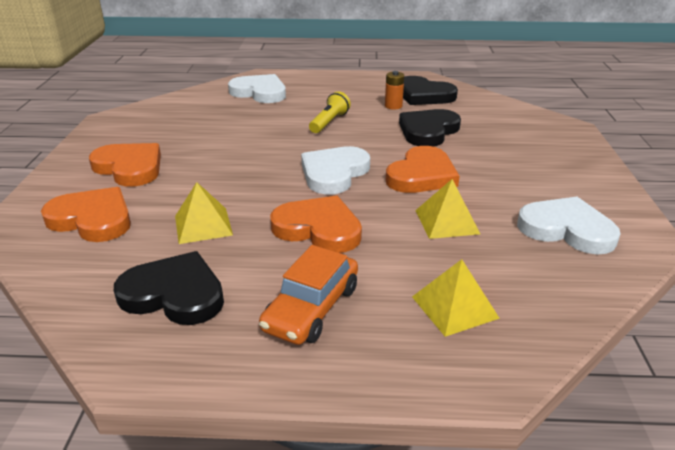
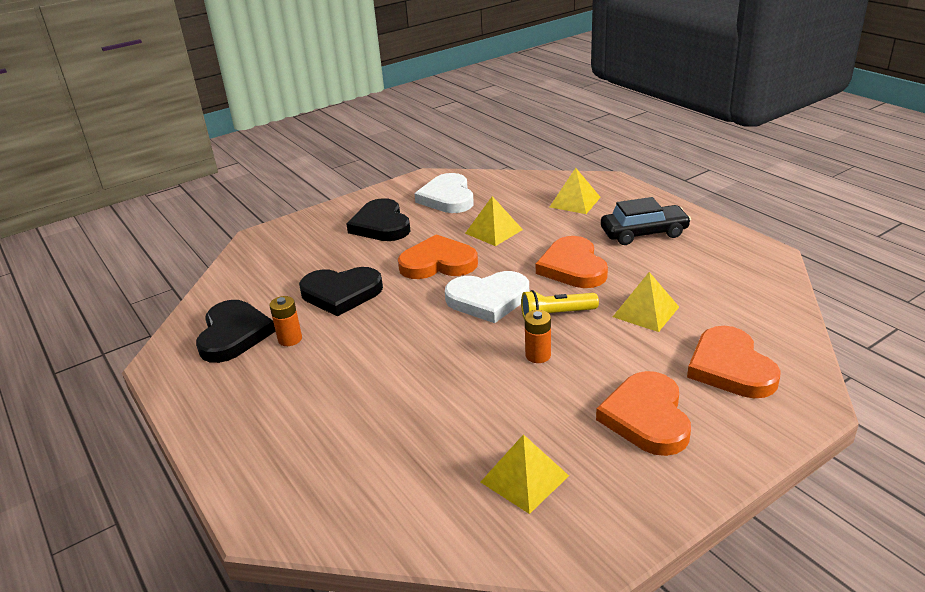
camera: 125 degrees left, 0 degrees up
(169, 122) = (524, 479): none -> yellow pyramid
(174, 294) = (713, 276): black heart -> black heart (381, 225)
(241, 163) = (538, 355): none -> orange battery
(260, 92) = (340, 469): white heart -> none
(311, 308) = (644, 233): orange car -> black car
(329, 122) = (382, 357): yellow flashlight -> yellow flashlight (556, 315)

